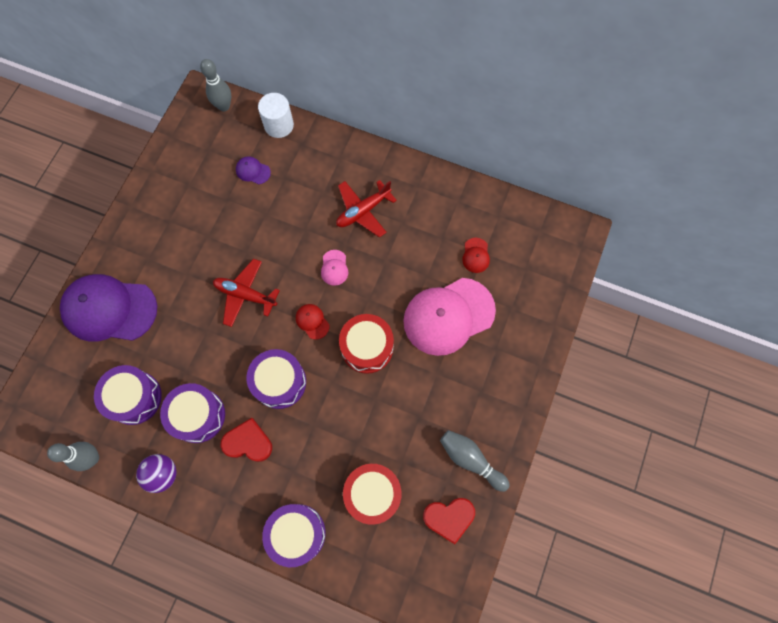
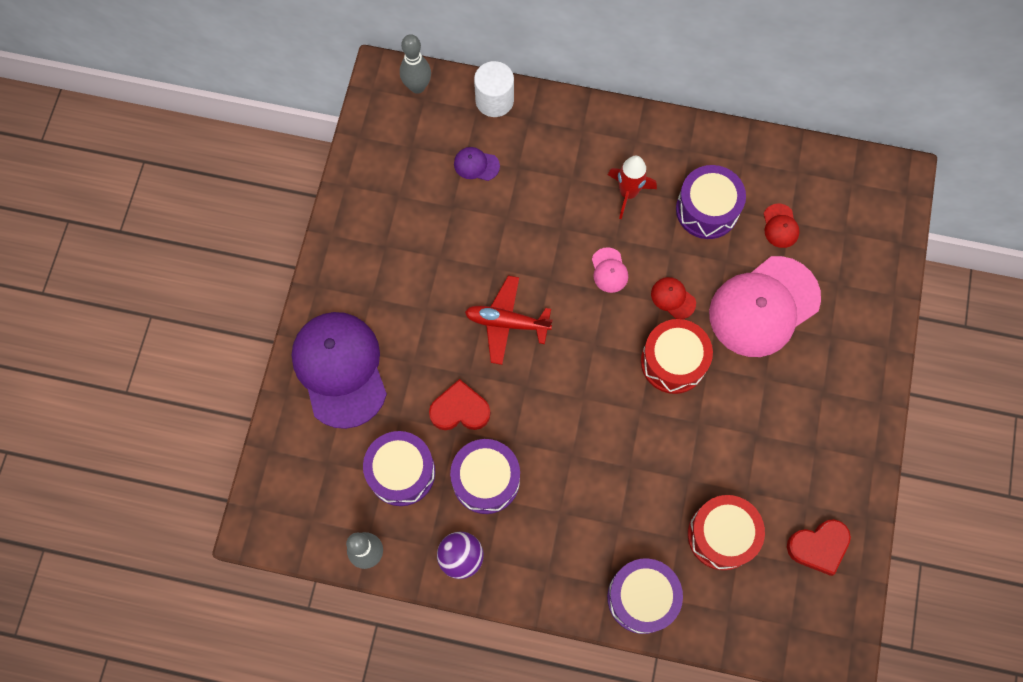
camera: 10 degrees left, 0 degrees up
(109, 309) = (340, 369): purple cap -> purple cap turned 75 degrees clockwise
(248, 442) = (556, 501): red heart -> red heart (460, 410)
(279, 382) = (576, 422): purple drum -> purple drum (707, 210)
(312, 321) = (598, 341): red cap -> red cap (673, 298)
(363, 211) = (628, 193): red plane -> red rocket
(471, 460) = (829, 474): grey bowling pin -> none

